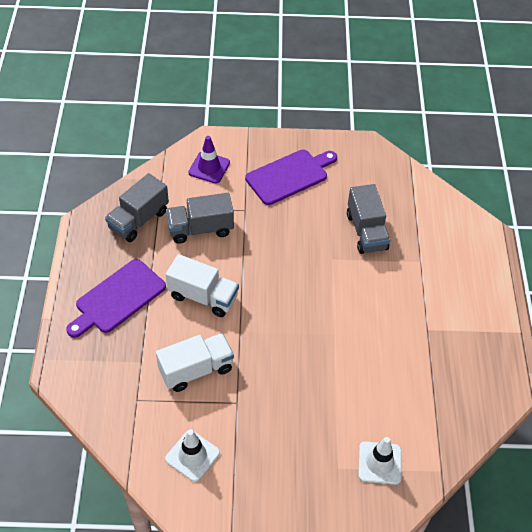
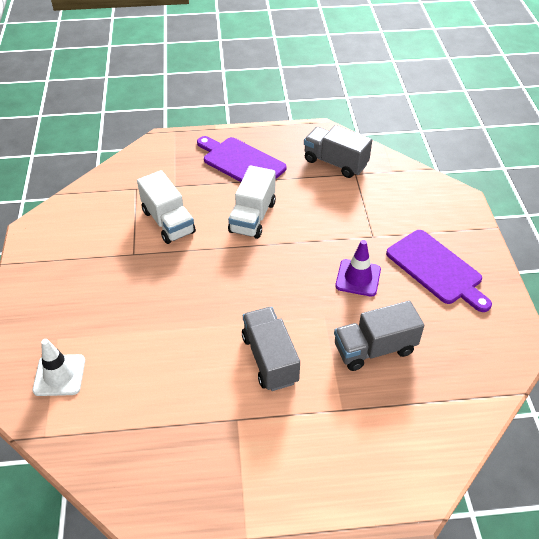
camera: 85 degrees right, 5 degrees down
(192, 456) = (78, 230): white traffic cone -> none
(200, 229) = (336, 205): grey truck -> grey truck (270, 359)
(209, 167) = (422, 202): purple traffic cone -> purple traffic cone (358, 278)

